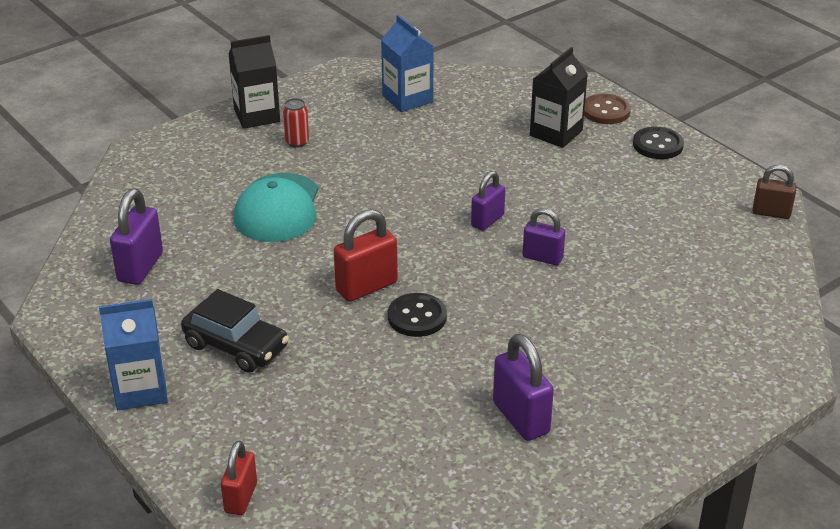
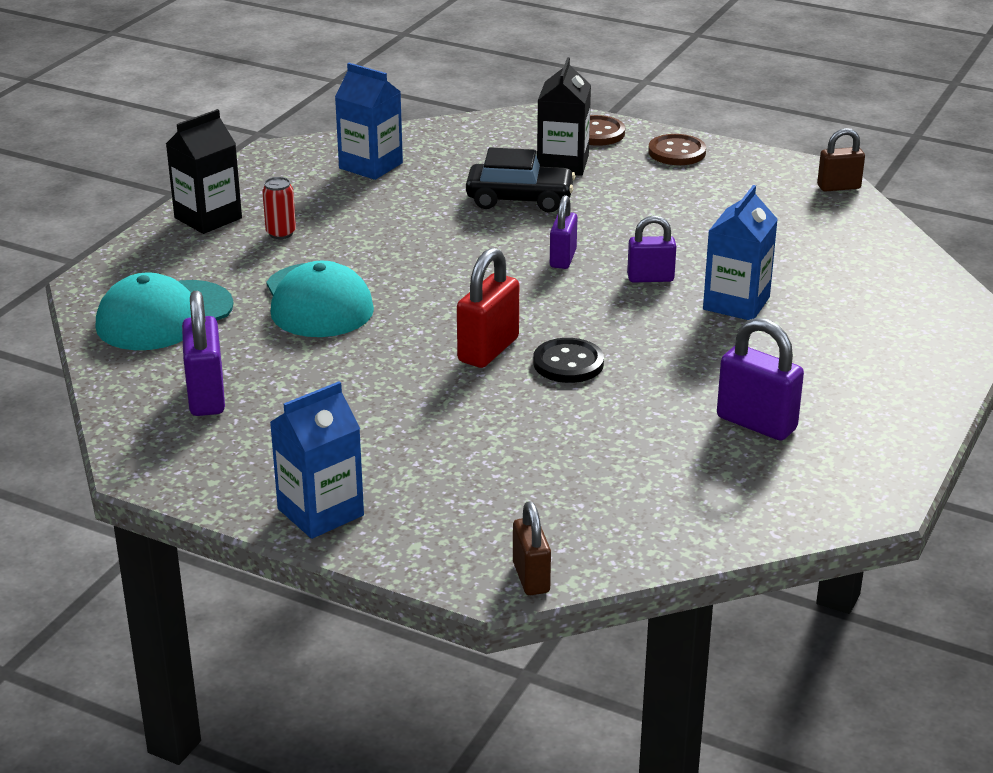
camera: 25 degrees left, 5 degrees down
(164, 191) = (164, 316): none -> turquoise cap
(236, 346) = (393, 442): black car -> black car (520, 200)
(241, 498) = (531, 578): red padlock -> brown padlock
(594, 301) = (736, 303): none -> blue carton
(658, 145) = (677, 152): black button -> brown button

